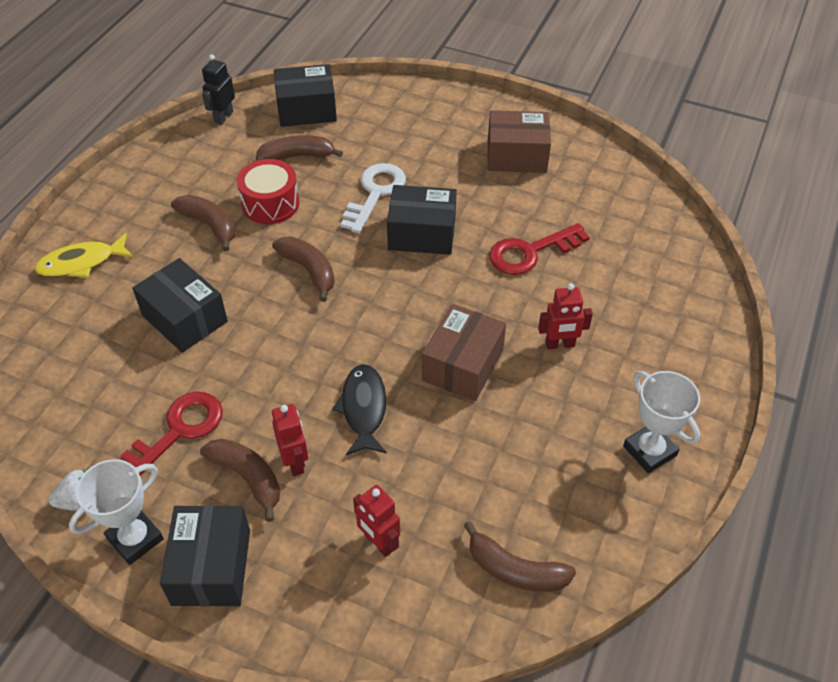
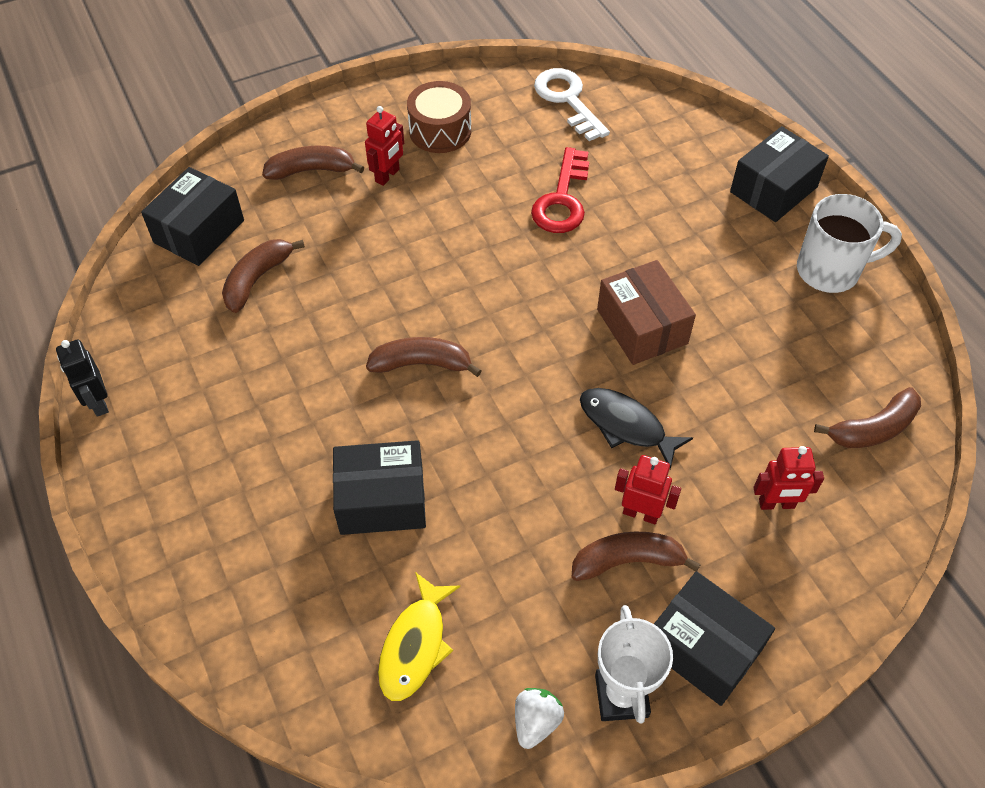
camera: 50 degrees left, 5 degrees up
(81, 263) = (205, 549): yellow fish -> yellow fish (415, 645)
(177, 432) = (523, 588): red key -> none
(209, 225) = (274, 406): brown banana -> brown banana (312, 170)
(223, 117) = (126, 302): black robot -> black robot (98, 402)
(270, 204) = (299, 339): red drum -> none
(375, 193) = (376, 254): white key -> white key (568, 100)
(422, 234) = (463, 255): black box -> black box (773, 189)
(516, 156) = (440, 131): brown box -> brown drum
(560, 344) = (679, 250): red robot -> red robot (387, 176)
(649, 451) = (830, 271): white trophy -> white mug

